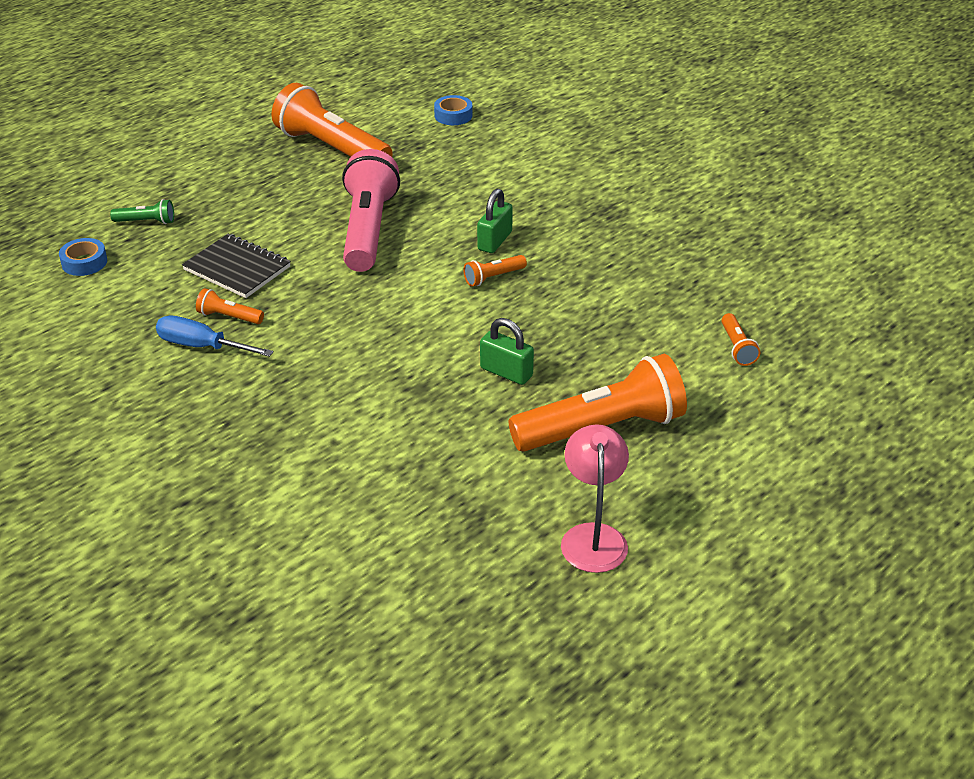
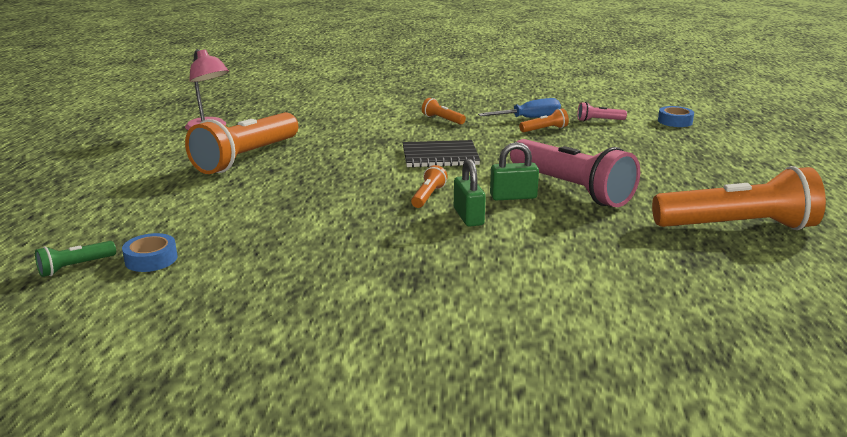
camera: 140 degrees right, 15 degrees down
(146, 222) = (704, 144): green flashlight -> green flashlight (75, 267)
(146, 303) = (599, 120): none -> pink flashlight
(237, 268) = (595, 145): black notebook -> black notebook (440, 156)
(453, 115) = (734, 308): blue tape -> blue tape (151, 259)
(506, 372) = (340, 160): green padlock -> green padlock (513, 197)
(737, 347) = (179, 221): orange flashlight -> orange flashlight (442, 120)

